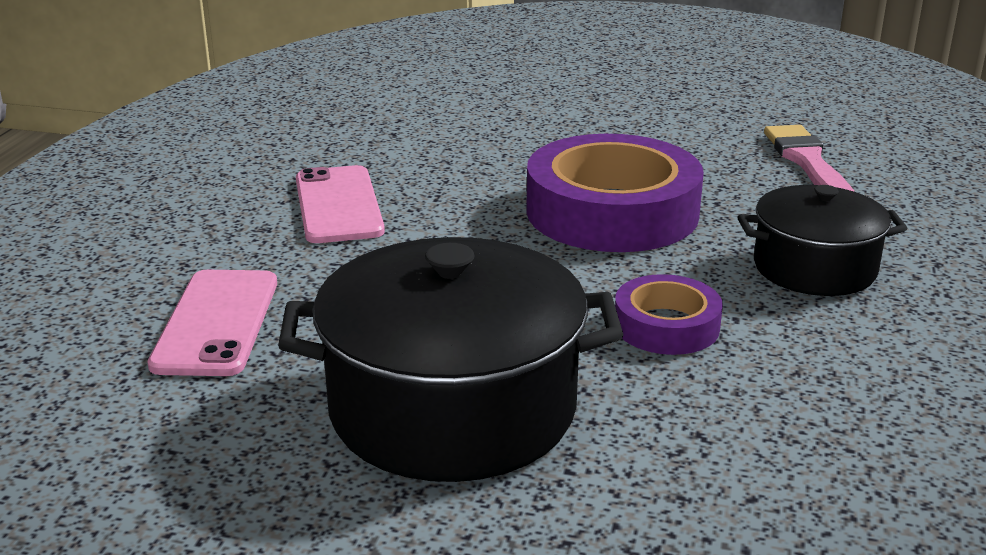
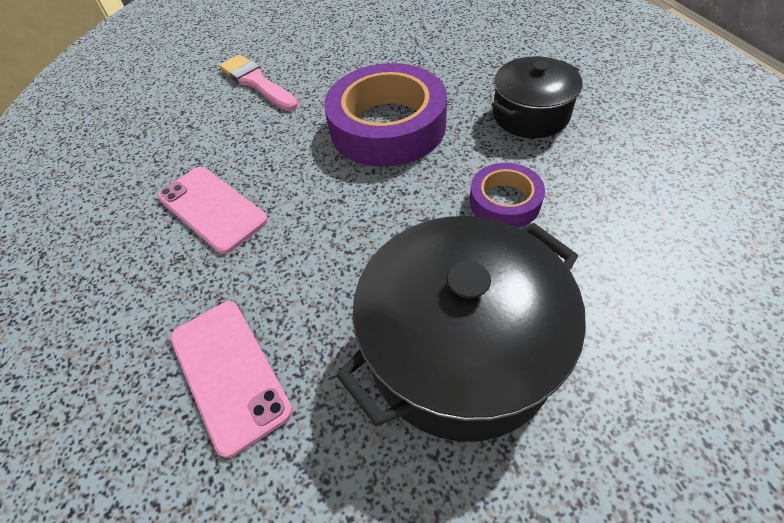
camera: 30 degrees left, 25 degrees up
(808, 162) = (450, 39): pink brush -> pink brush (257, 82)

